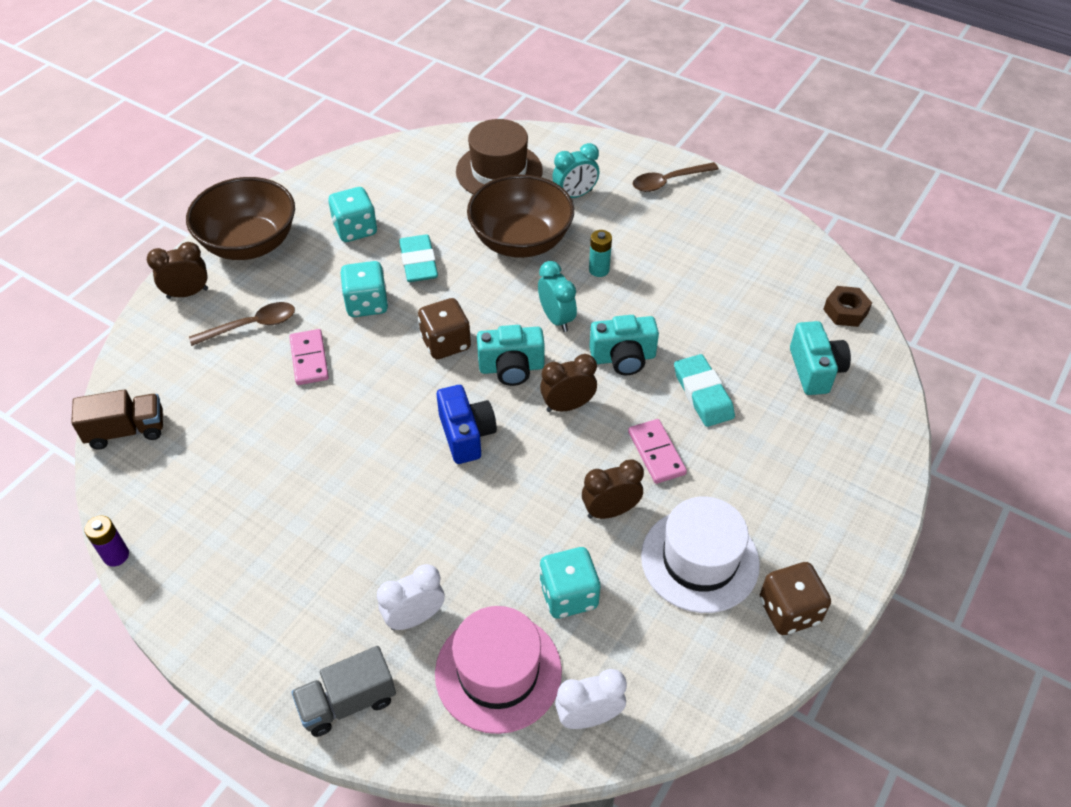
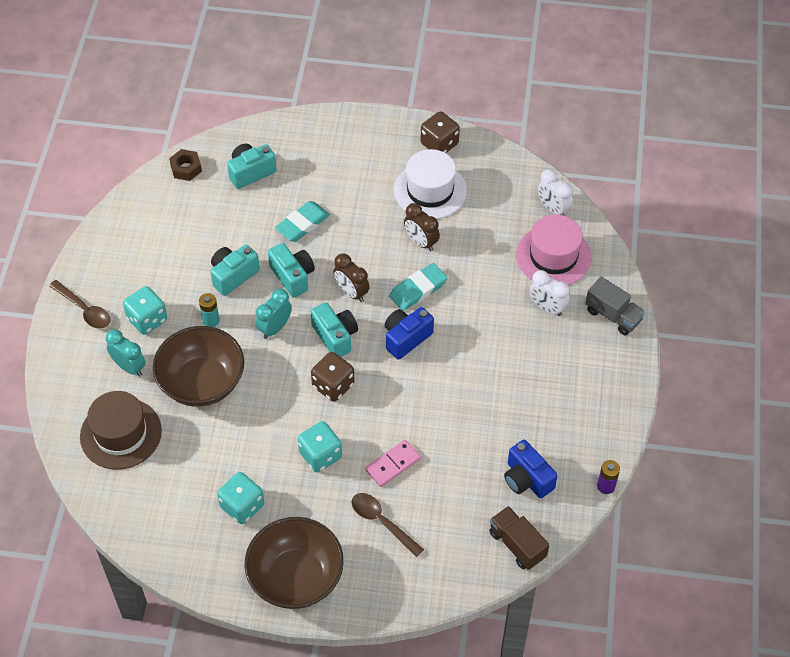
camera: 115 degrees left, 5 degrees up
(187, 293) = (373, 589): brown clock -> none
(193, 476) = (527, 479): none -> blue camera
(418, 262) = (259, 442): turquoise eraser -> turquoise eraser (418, 289)
(568, 595) = (489, 242): turquoise dice -> turquoise dice (147, 319)
(653, 306) = (233, 275): none -> turquoise camera
(656, 453) = (364, 233): pink domino -> none

